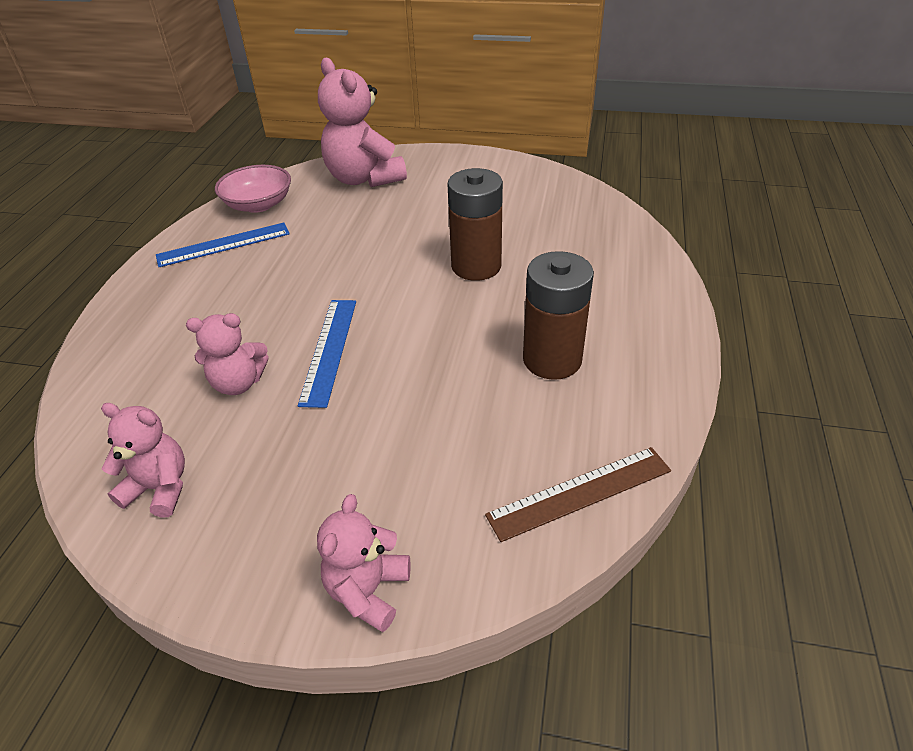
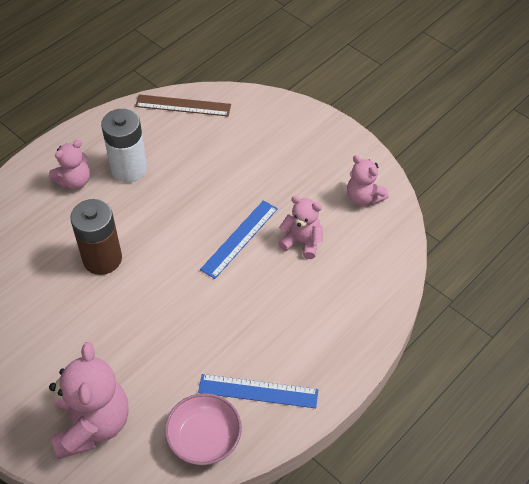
camera: 150 degrees left, 10 degrees up
(368, 590) = (293, 113): pink teddy bear -> pink teddy bear (74, 181)
(552, 359) = (129, 169): brown battery -> white battery

